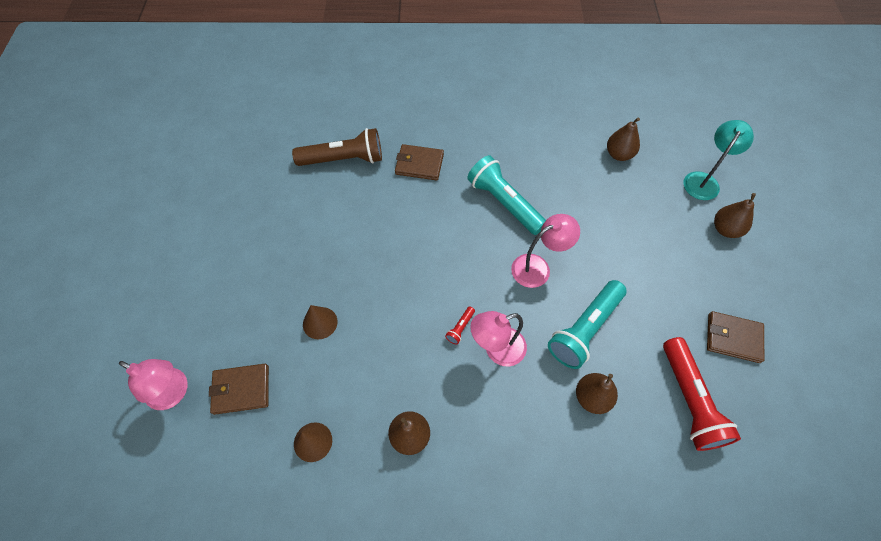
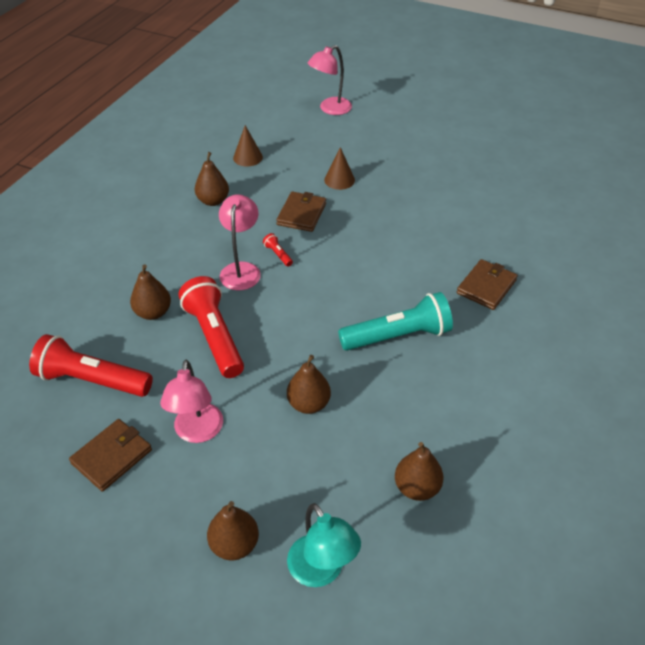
camera: 115 degrees right, 15 degrees down
(241, 390) = (311, 135): brown wallet -> brown wallet (301, 214)
(343, 159) = (517, 234): brown flashlight -> none
(538, 267) = (302, 331): pink lamp -> pink lamp (197, 432)
(585, 329) = (214, 337): turquoise flashlight -> red flashlight
(601, 234) = (308, 404): none -> brown pear

